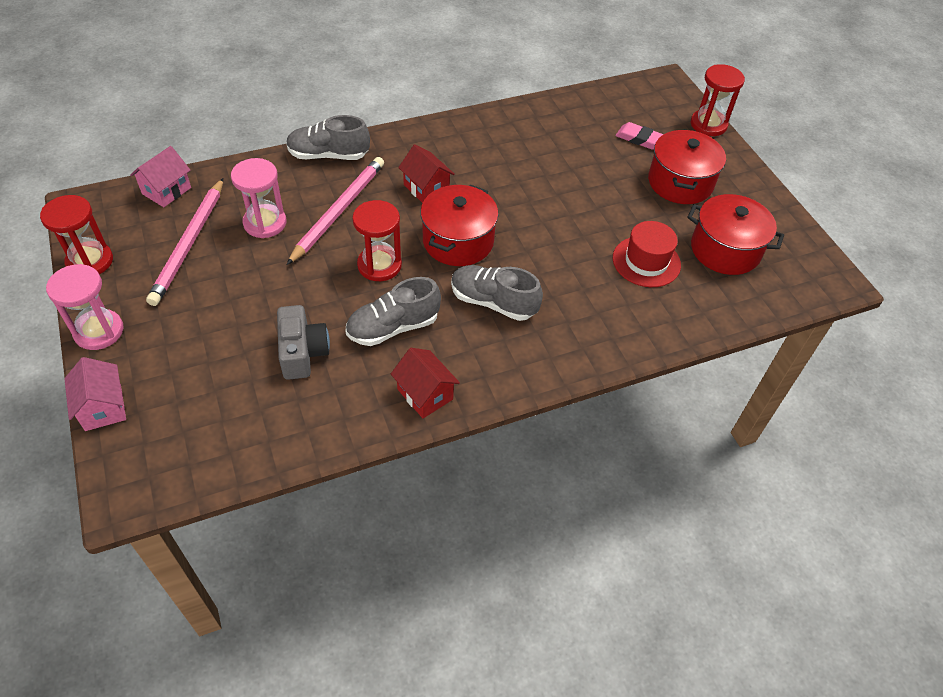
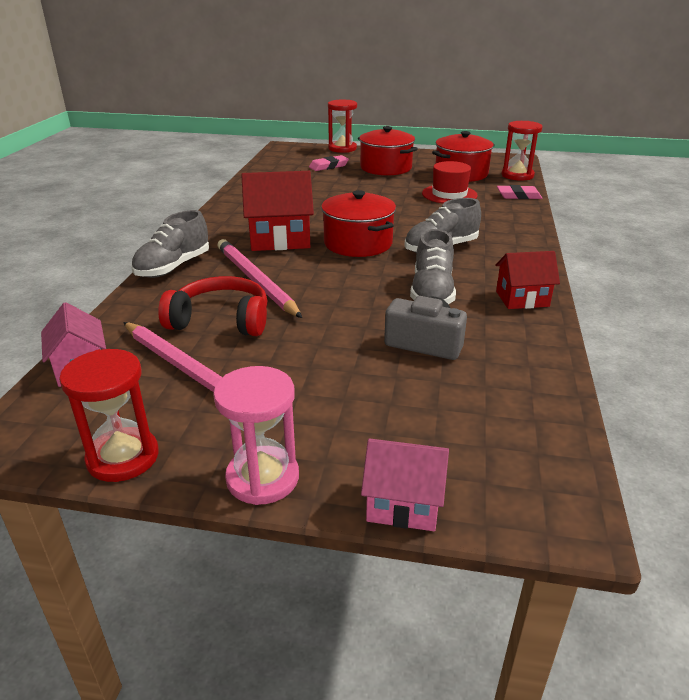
camera: 55 degrees left, 20 degrees down
(265, 223) = (221, 320): pink hourglass -> red headphones
(379, 265) = (349, 280): red hourglass -> red hourglass (517, 175)
(426, 188) = (280, 239): red house -> red house, size x1.60
(698, 321) = (518, 196): none -> pink eraser

